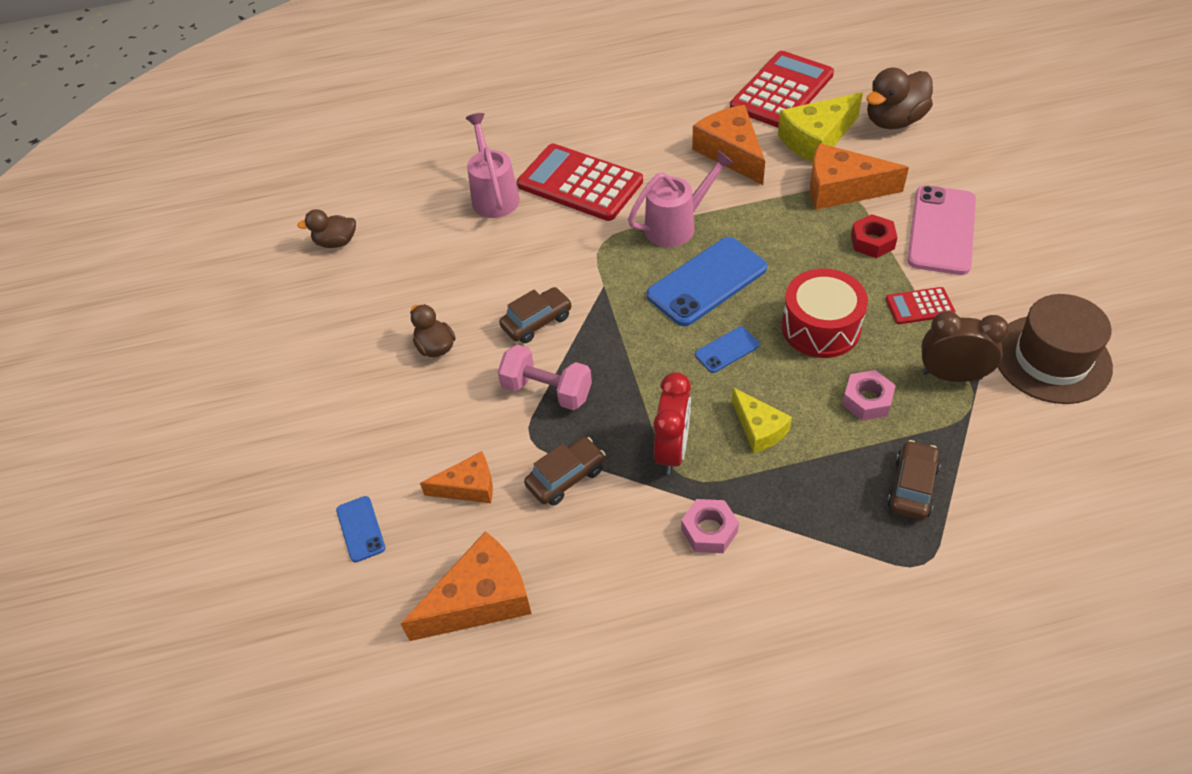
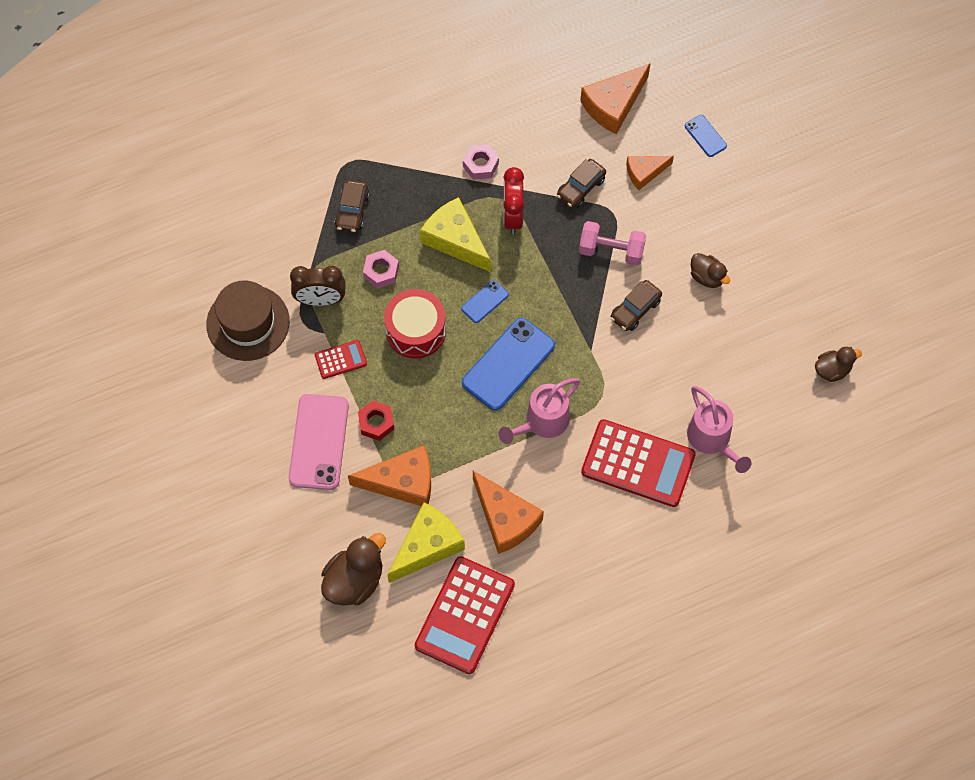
camera: 165 degrees right, 15 degrees up
(759, 428) = (455, 240): yellow cheese -> yellow cheese, size x1.64

